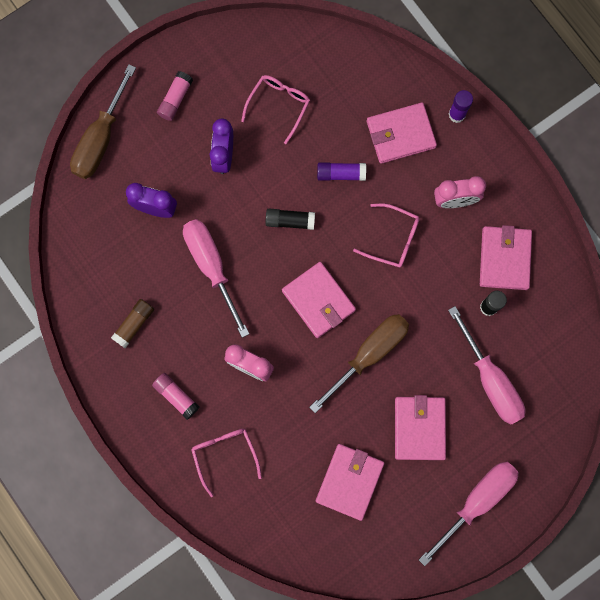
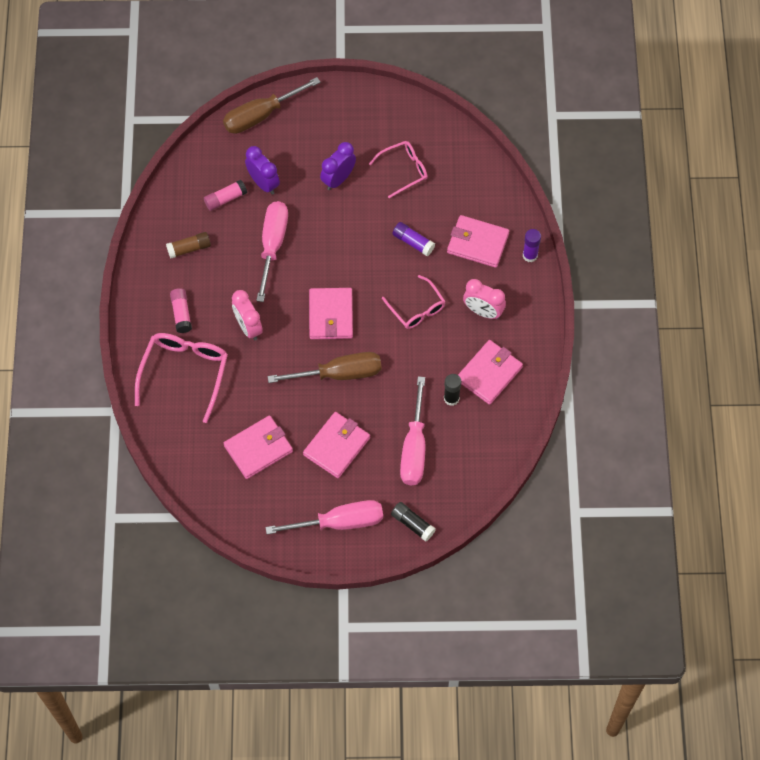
camera: 35 degrees right, 15 degrees down
(175, 99) = (333, 121): pink glue stick -> pink glue stick (225, 199)
(225, 455) = (184, 374): pink glasses -> pink glasses, size x1.59
(290, 221) = (352, 250): black glue stick -> black glue stick (412, 524)

